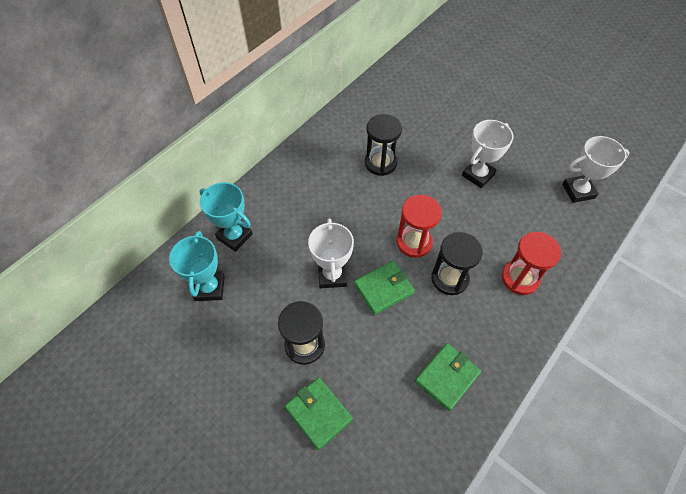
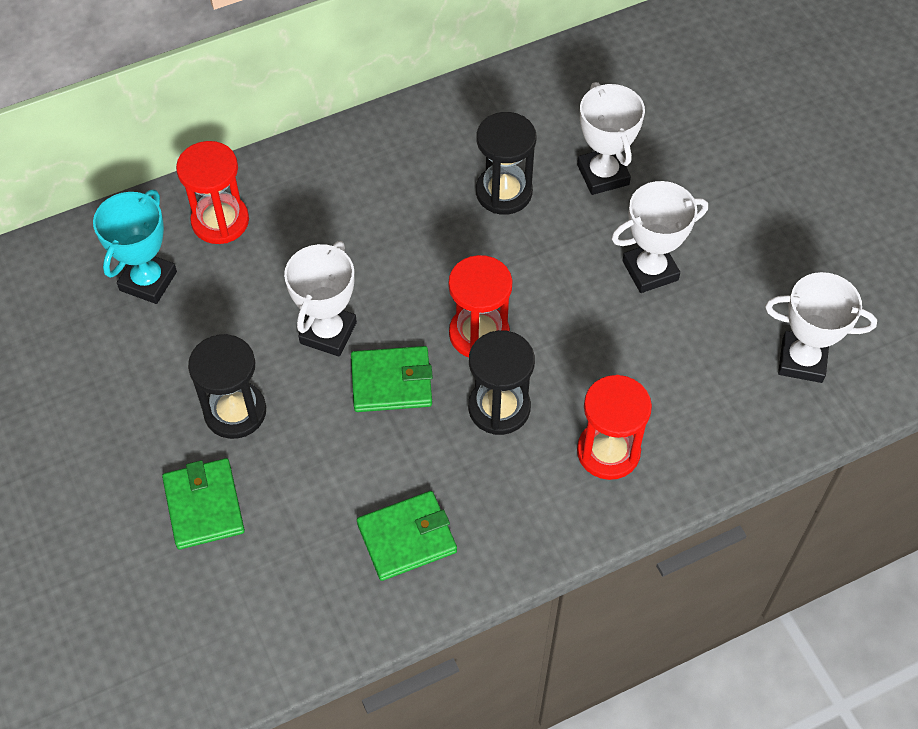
camera: 25 degrees right, 0 degrees up
(234, 236) = (220, 221): turquoise trophy -> red hourglass
(424, 136) = (603, 175): none -> white trophy

